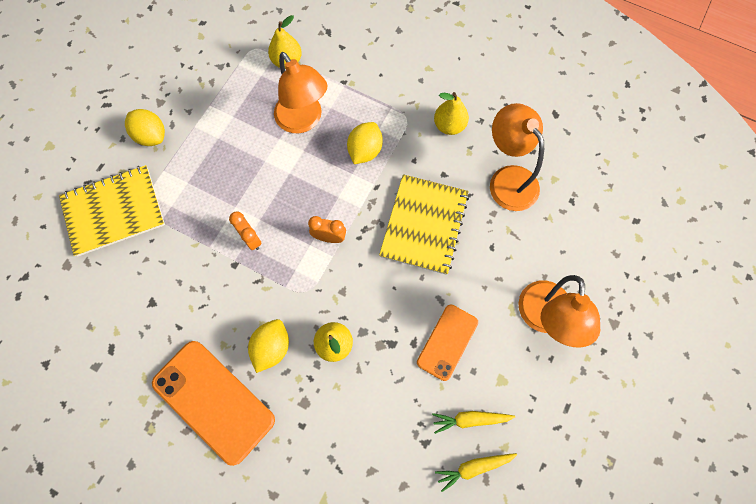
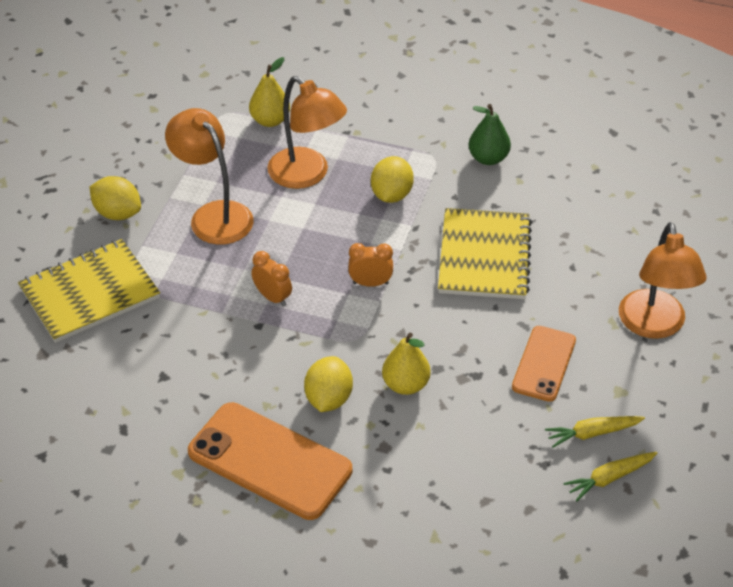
camera: 10 degrees left, 25 degrees down
(449, 126) = (488, 158): yellow pear -> green pear
(508, 179) = (573, 200): orange lamp -> orange lamp (214, 215)

